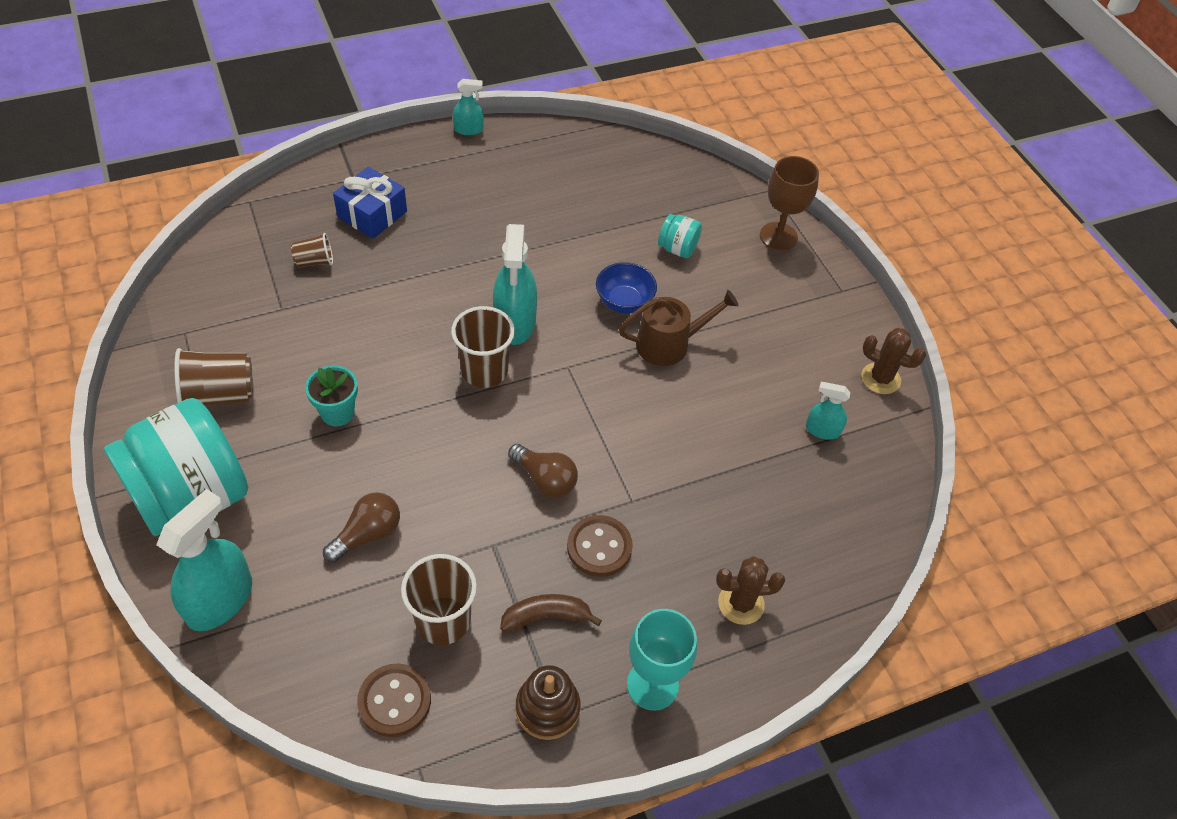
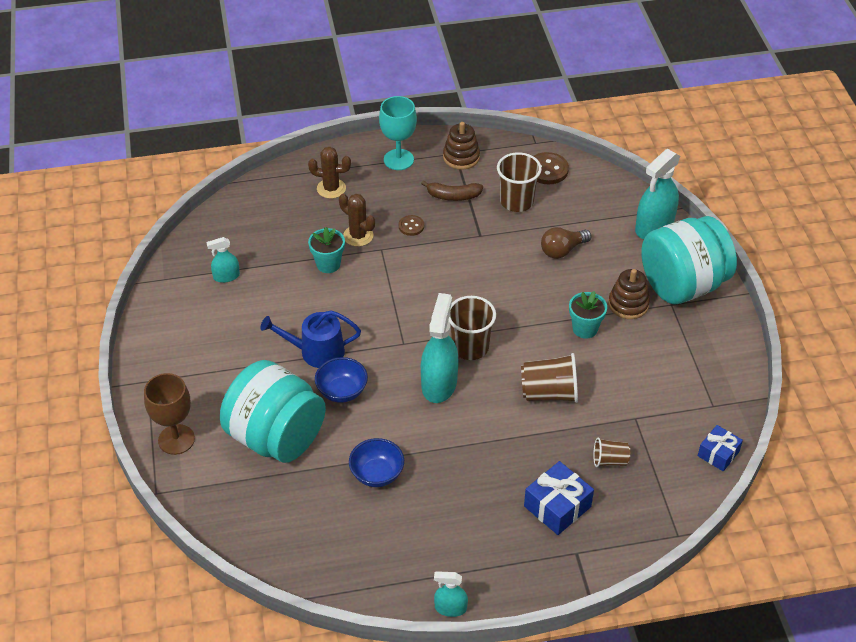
camera: 165 degrees left, 5 degrees down
(190, 280) = (718, 454): none -> blue gift
(219, 395) = (675, 351): brown cup -> brown cup (549, 393)
(275, 456) = (628, 304): none -> brown stacking toy
(545, 479) = (438, 268): brown light bulb -> none
(562, 225) = (377, 474): none -> blue bowl
(599, 547) = (411, 226): brown button -> brown button, size x0.60
(669, 344) = (316, 352): brown watering can -> blue watering can
(677, 249) = (276, 437): turquoise jar -> turquoise jar, size x2.37
(697, 466) = (328, 264): none -> turquoise flower pot
(822, 430) = (226, 276): turquoise spray bottle -> turquoise spray bottle turned 135 degrees clockwise
(880, 378) = (160, 306): brown cactus -> brown cactus (358, 236)

